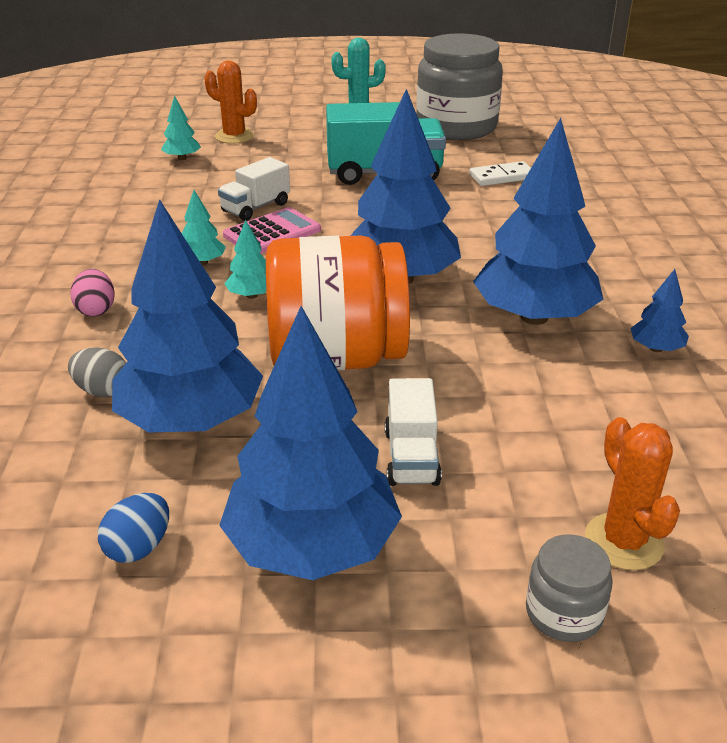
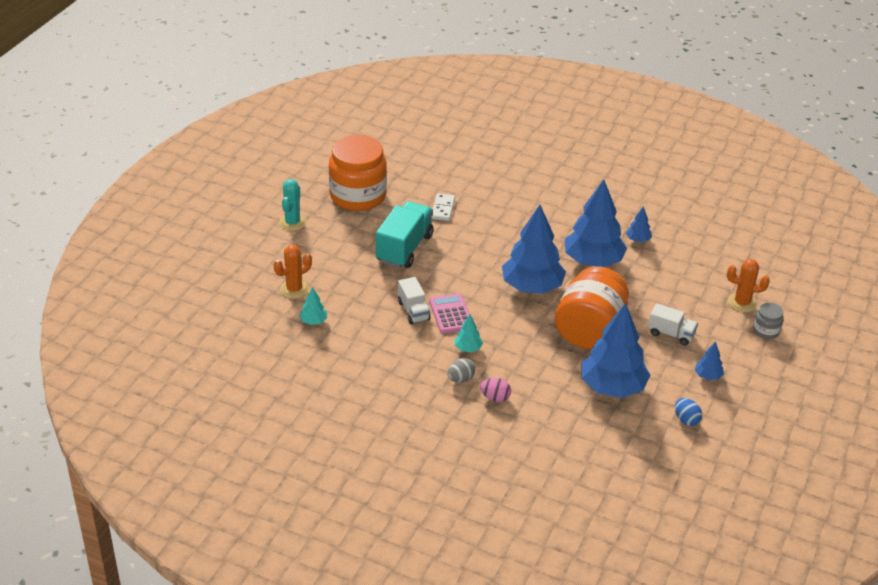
camera: 65 degrees left, 5 degrees up
(103, 391) = (573, 409): grey egg -> grey egg (460, 379)
(251, 295) = (516, 341): turquoise tree -> none
(312, 547) = (708, 376): blue tree -> blue tree, size x0.43
(456, 127) = (358, 196): grey jar -> orange jar

